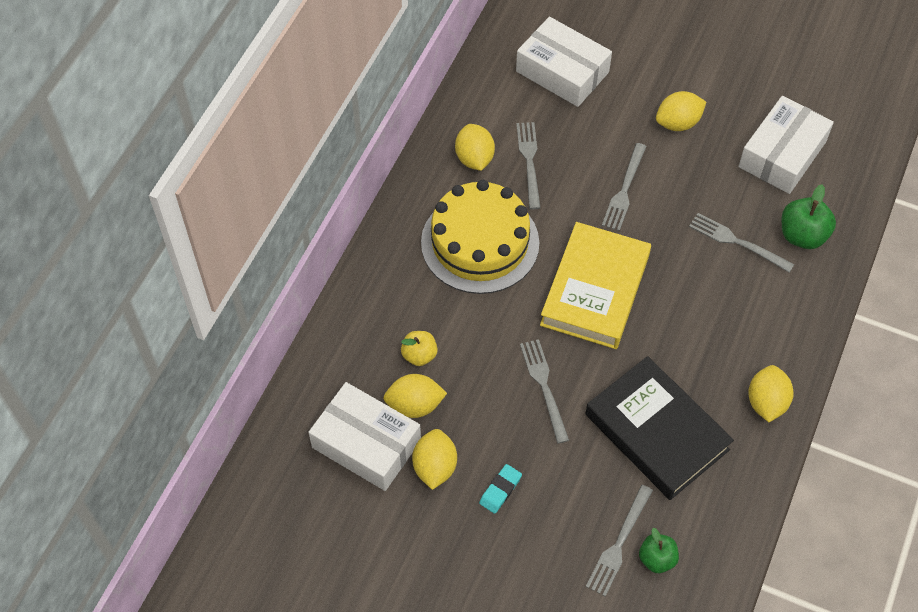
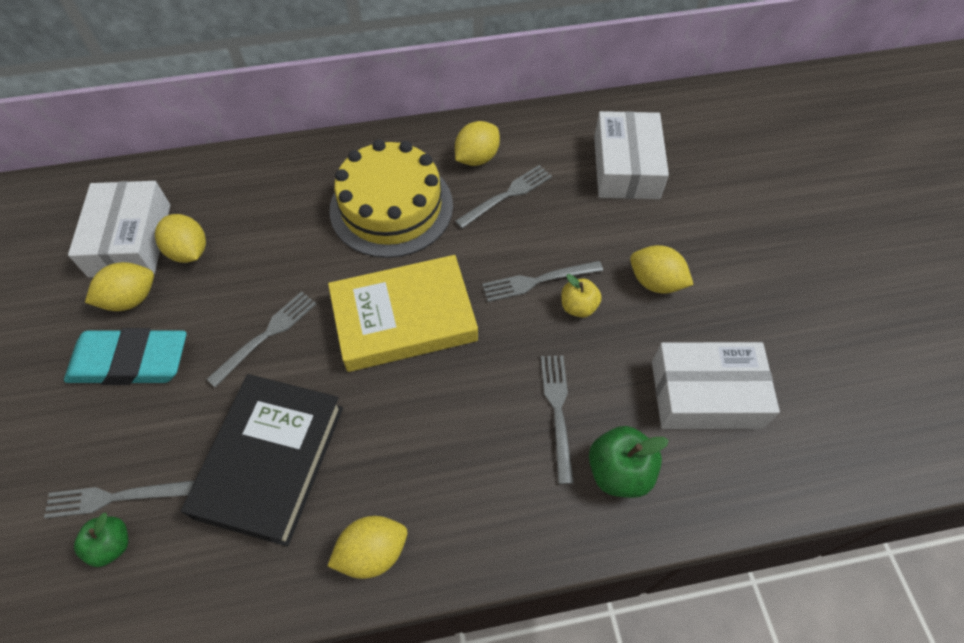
camera: 55 degrees right, 0 degrees up
(419, 355) = (243, 228): yellow apple -> yellow apple (578, 307)
(500, 490) = (130, 361): turquoise eraser -> turquoise eraser, size x2.26

